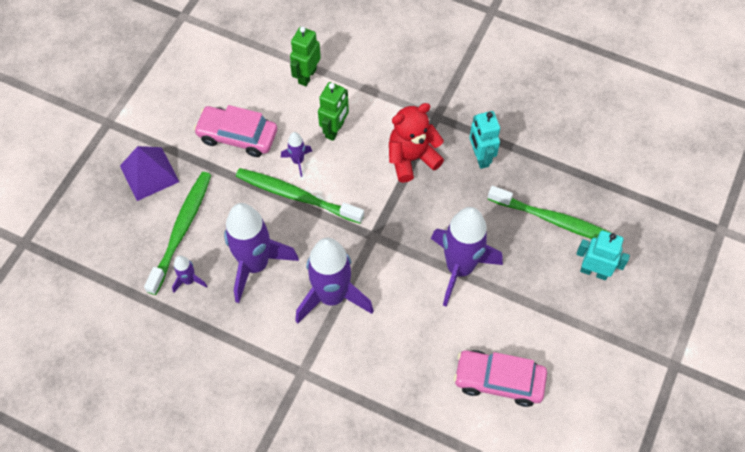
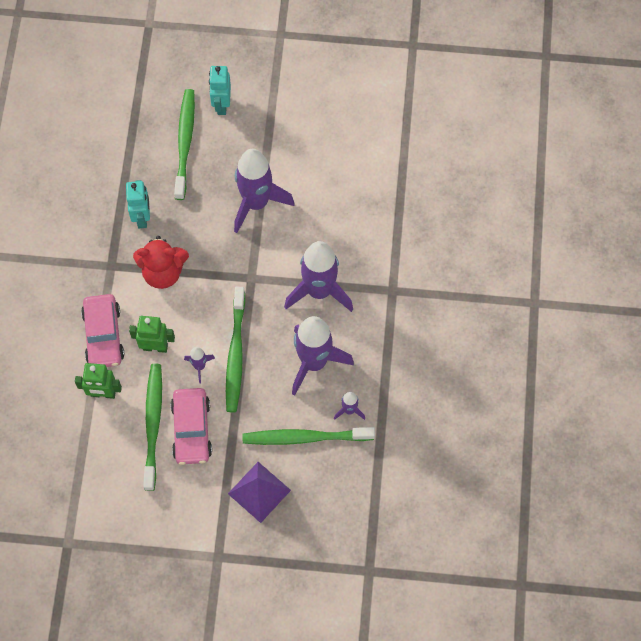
camera: 110 degrees left, 5 degrees up
(258, 107) = (153, 424): none -> green toothbrush
(411, 158) = (163, 272): red teddy bear -> red teddy bear turned 45 degrees counterclockwise
(480, 157) = (142, 217): turquoise robot -> turquoise robot turned 60 degrees counterclockwise
(498, 381) = (341, 148): pink car -> pink car (103, 335)

